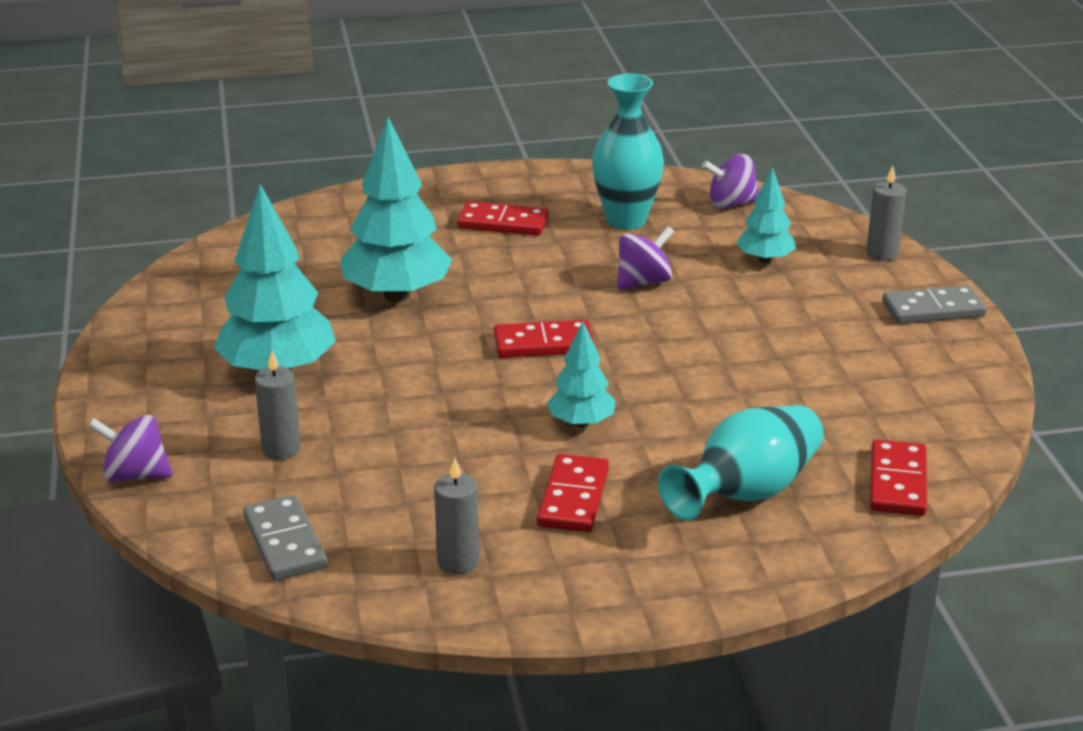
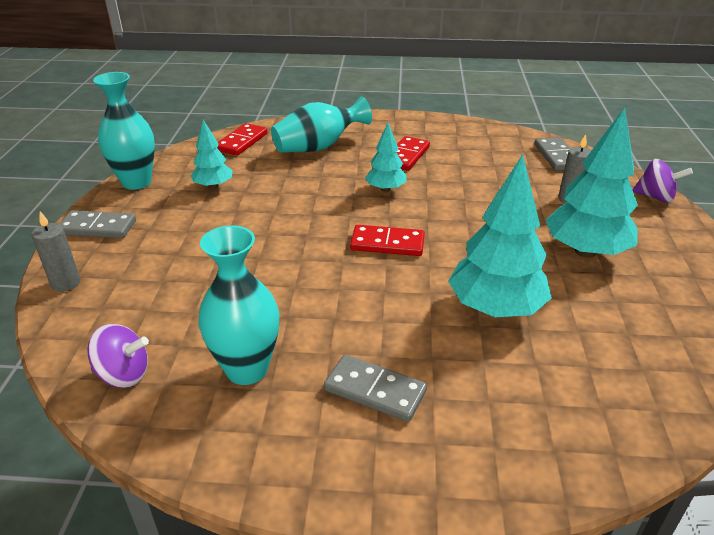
camera: 165 degrees left, 5 degrees up
(458, 562) = (471, 140): grey candle -> none
(503, 223) = (375, 391): red domino -> grey domino
(643, 282) = (281, 287): purple spinning top -> none
(765, 260) = (165, 293): turquoise tree -> turquoise tree (213, 186)
(973, 376) = (136, 182): none -> turquoise vase

